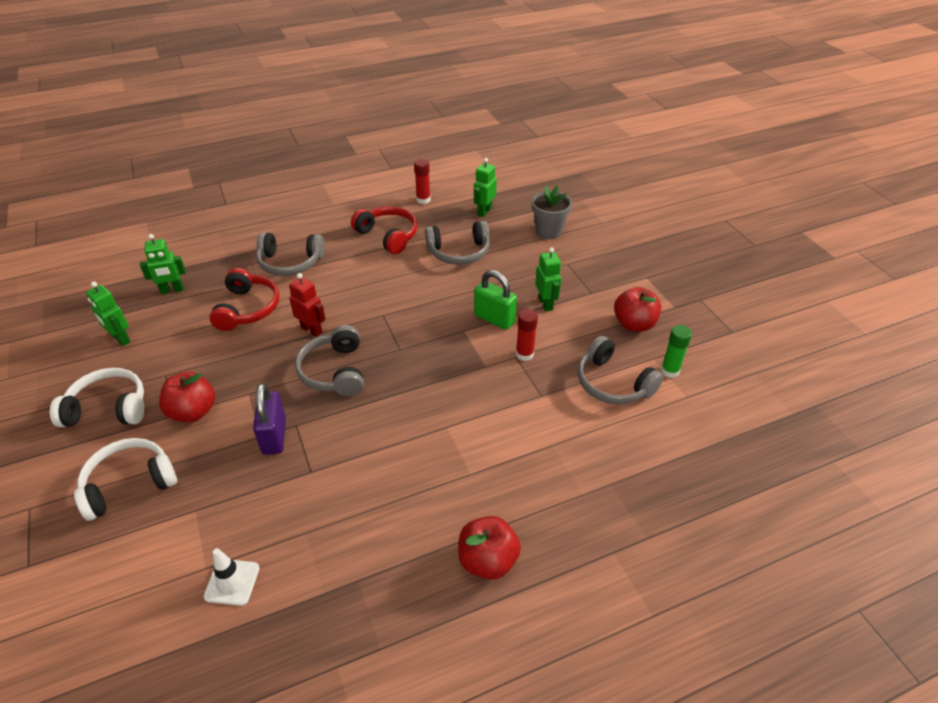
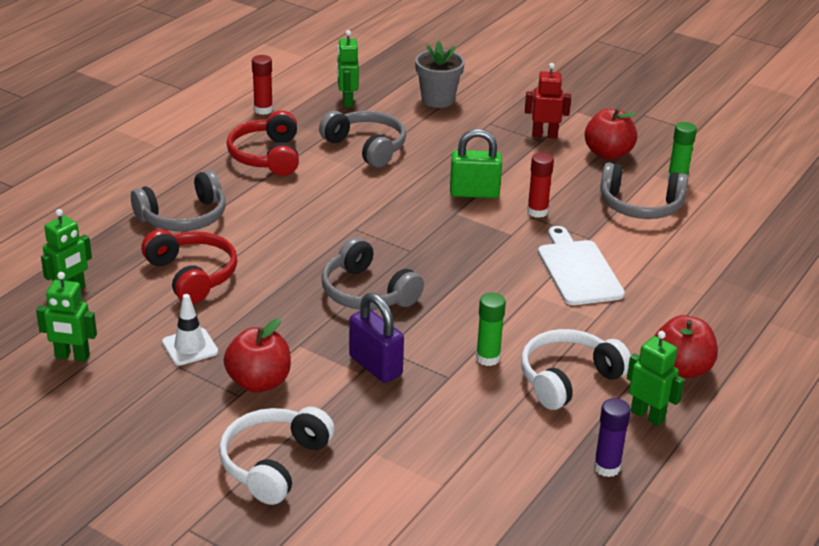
camera: 35 degrees left, 10 degrees down
(108, 408) = (153, 418): white headphones -> white headphones (568, 379)
(232, 582) = (482, 482): white traffic cone -> white traffic cone (190, 347)
(312, 330) = (294, 268): red robot -> red robot (544, 135)
(330, 625) = (607, 467): none -> purple glue stick
(354, 469) = (488, 358): none -> green glue stick
(388, 236) = (267, 156): red headphones -> red headphones turned 105 degrees counterclockwise
(459, 252) = (366, 147): grey headphones -> grey headphones turned 90 degrees counterclockwise
(502, 421) = (578, 270): none -> white cutting board
(546, 304) = (509, 164): green robot -> green robot (647, 415)

